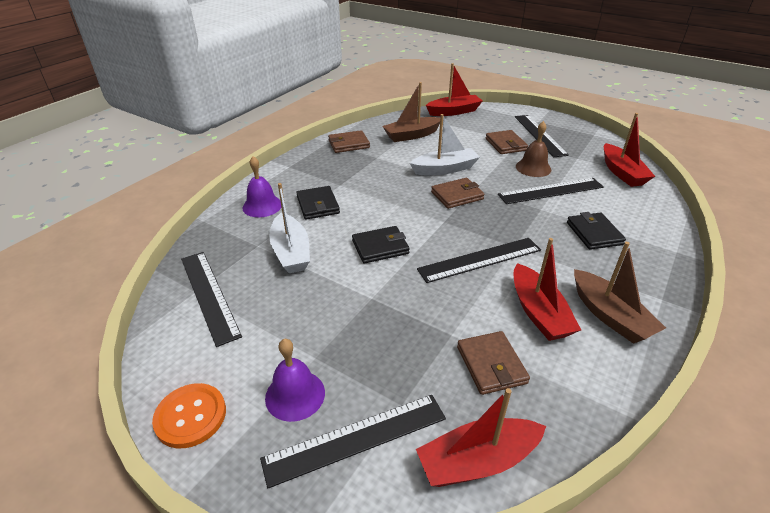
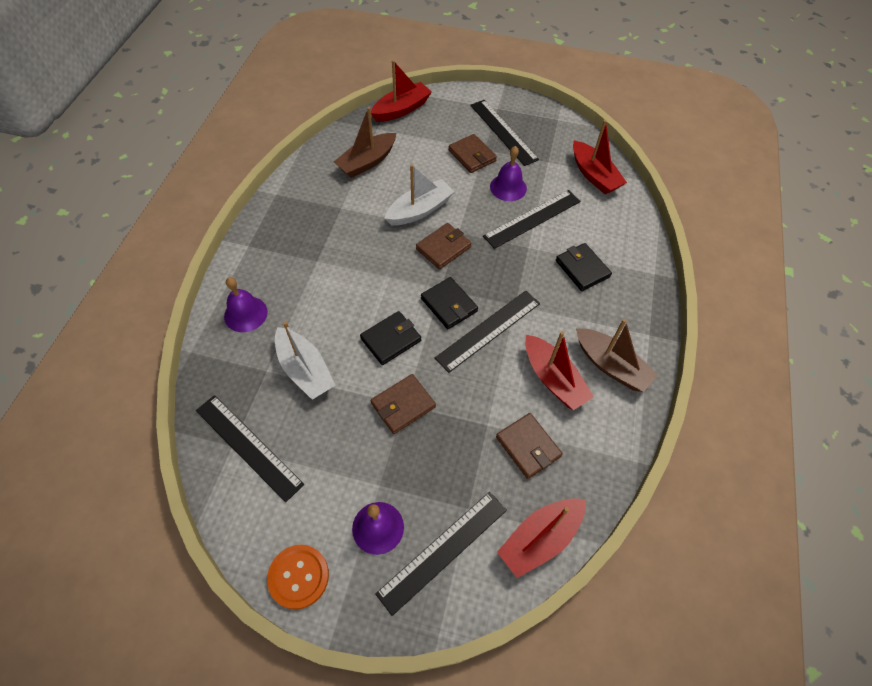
camera: 20 degrees left, 20 degrees up
(318, 205) = (305, 298): black wallet -> black wallet (449, 305)
(348, 144) = (301, 192): brown wallet -> brown wallet (403, 405)
(533, 168) = (508, 187): brown bell -> purple bell

